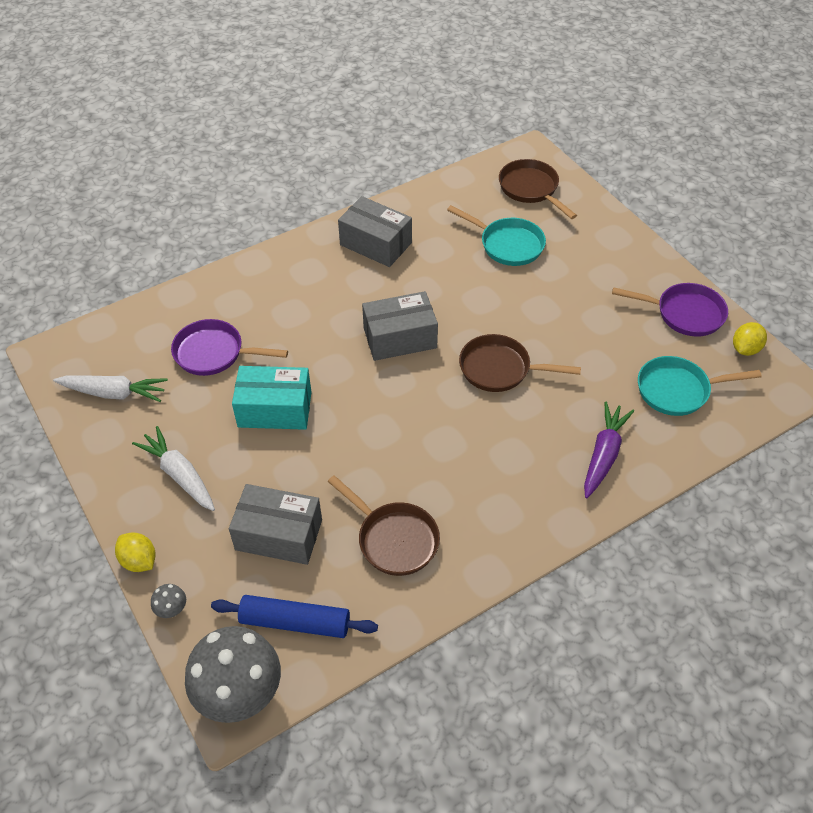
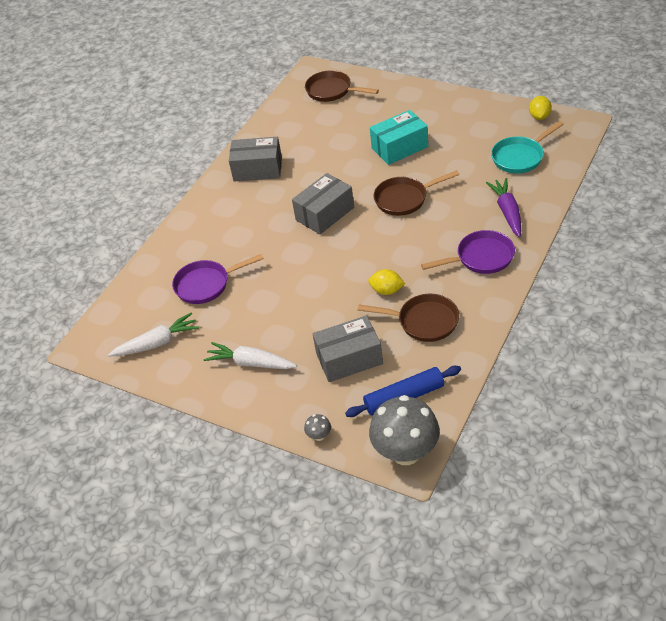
camera: 25 degrees left, 5 degrees down
(139, 561) = (270, 423): yellow lemon -> yellow lemon (387, 290)
(275, 409) = (280, 294): turquoise box -> turquoise box (399, 147)
(508, 244) = (346, 129): turquoise pan -> none
(685, 313) = (488, 115): purple pan -> purple pan (481, 258)

